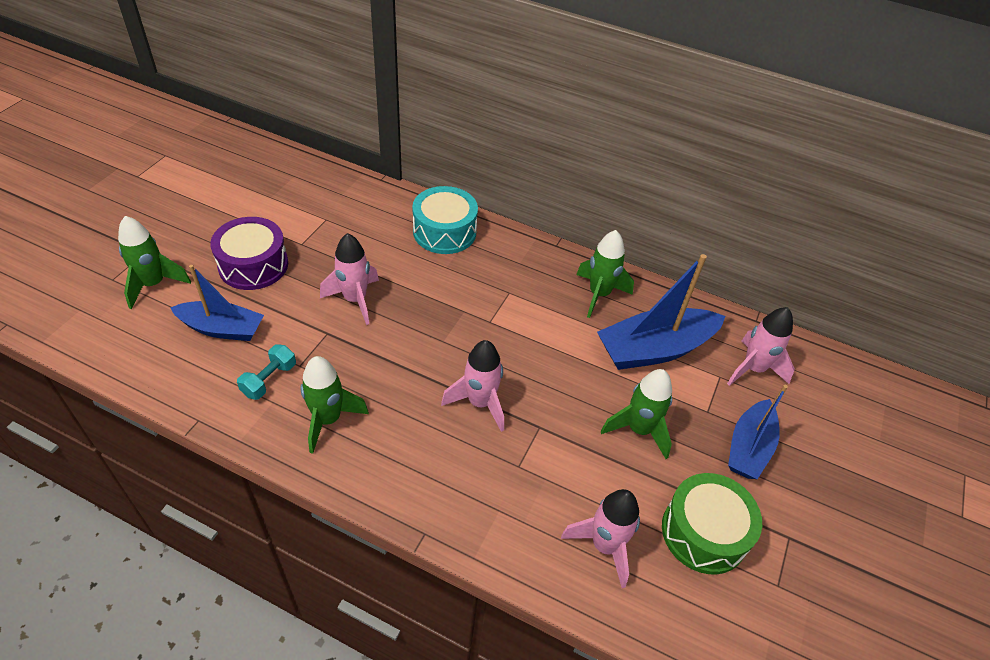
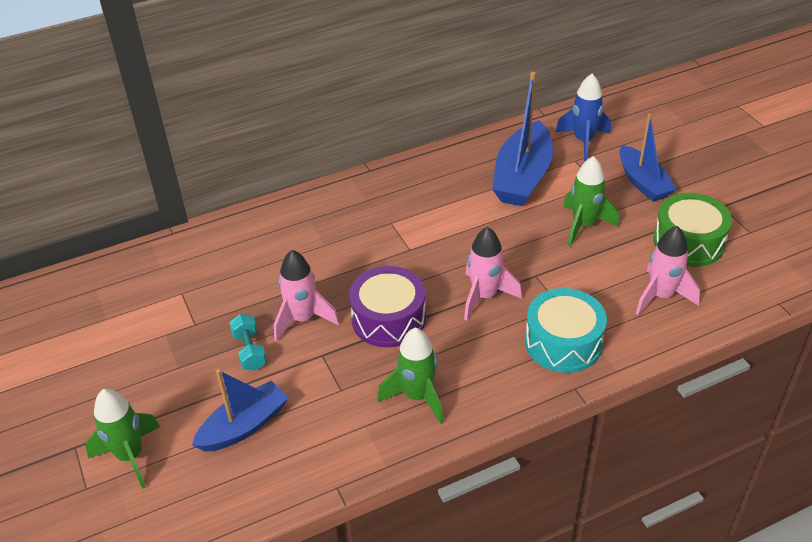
camera: 45 degrees left, 5 degrees down
(253, 265) = (185, 370): purple drum -> purple drum (388, 319)
(269, 380) = (338, 417): turquoise dumbbell -> turquoise dumbbell (249, 351)
(444, 232) = (284, 225): turquoise drum -> turquoise drum (563, 342)
(599, 294) = (444, 175): green rocket -> none
(753, 369) = (583, 141): pink rocket -> blue rocket

